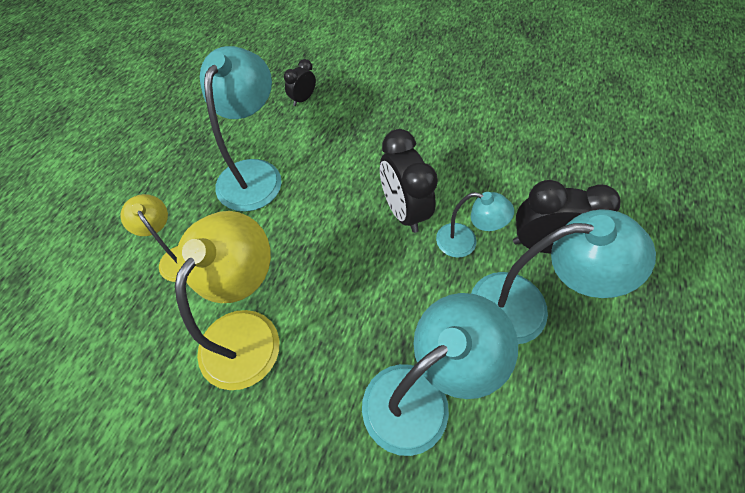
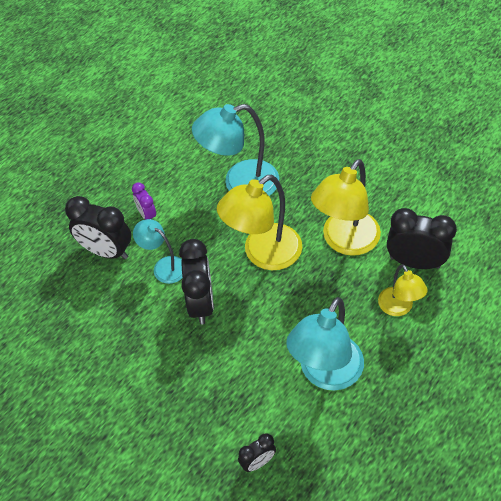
camera: 160 degrees left, 5 degrees down
(152, 322) = (414, 262): none -> black clock
(351, 286) = (263, 254): none -> yellow lamp
(525, 307) = (147, 215): turquoise lamp -> purple clock

